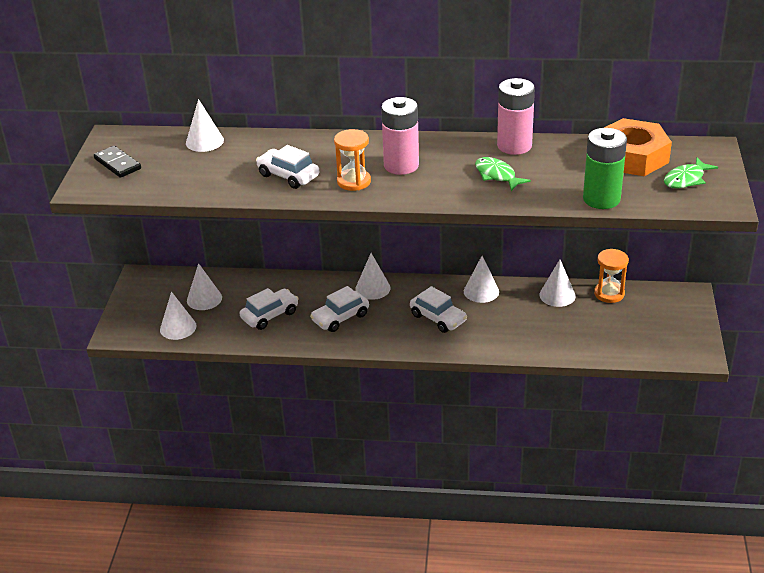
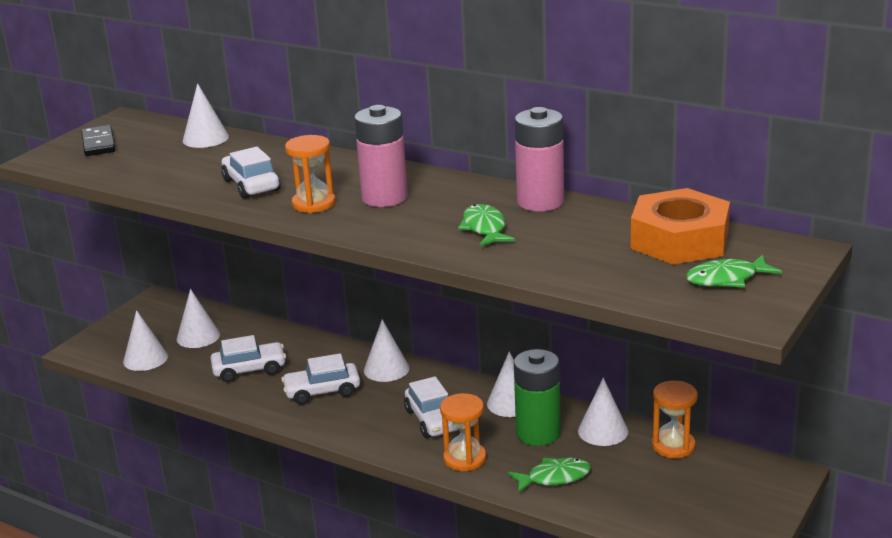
camera: 25 degrees right, 10 degrees down
(482, 340) = (464, 458): none -> orange hourglass
(551, 337) = (554, 477): none -> green fish
(601, 199) = (588, 278): green battery -> green battery (538, 433)

